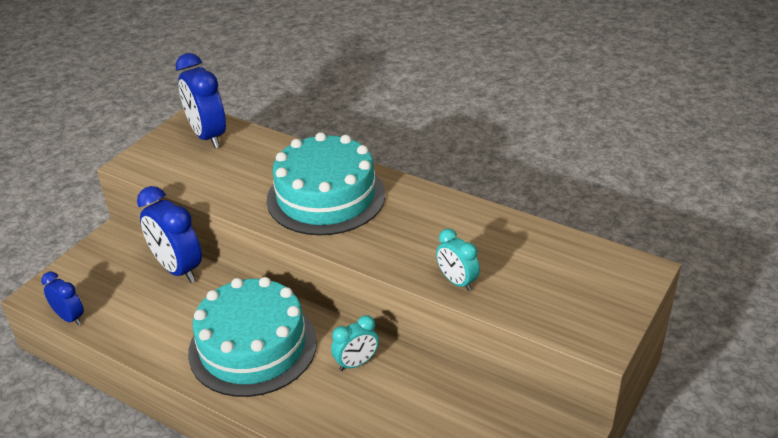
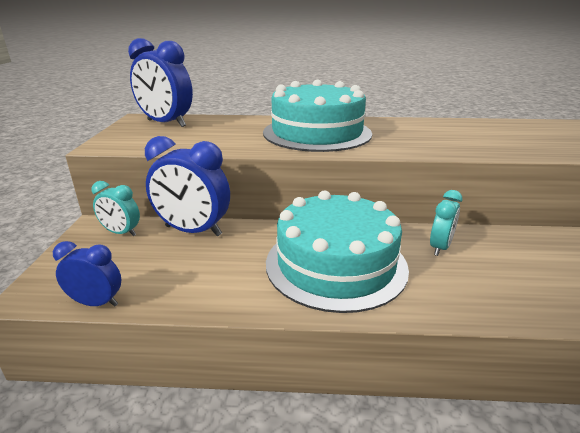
camera: 30 degrees left, 10 degrees down
(457, 282) = (493, 150): turquoise clock -> turquoise clock (121, 233)

